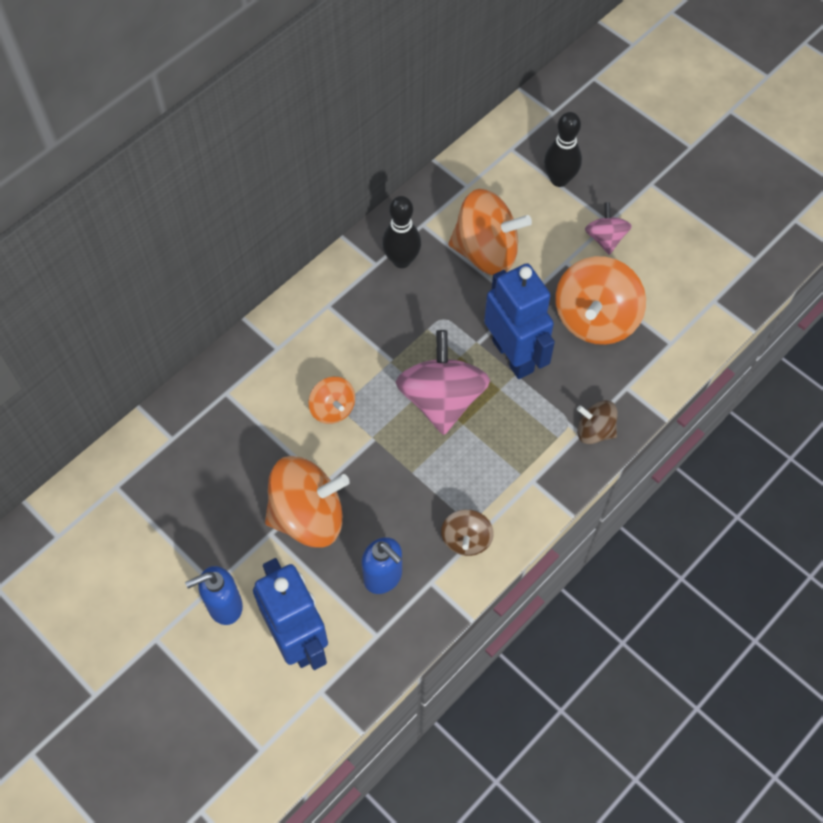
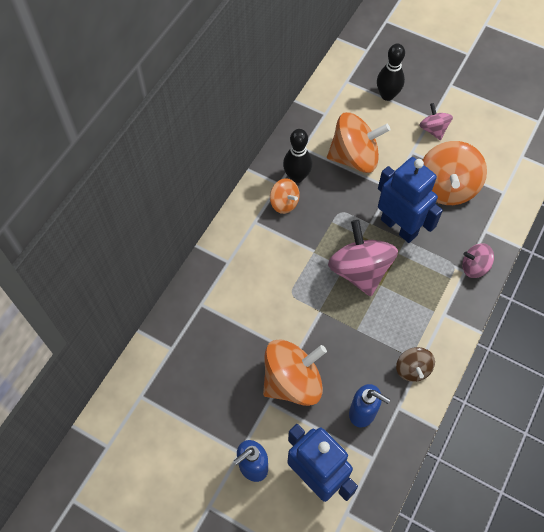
camera: 15 degrees left, 0 degrees up
(333, 409) = (283, 297): orange spinning top -> orange spinning top (284, 203)
(594, 431) = (474, 267): brown spinning top -> pink spinning top

